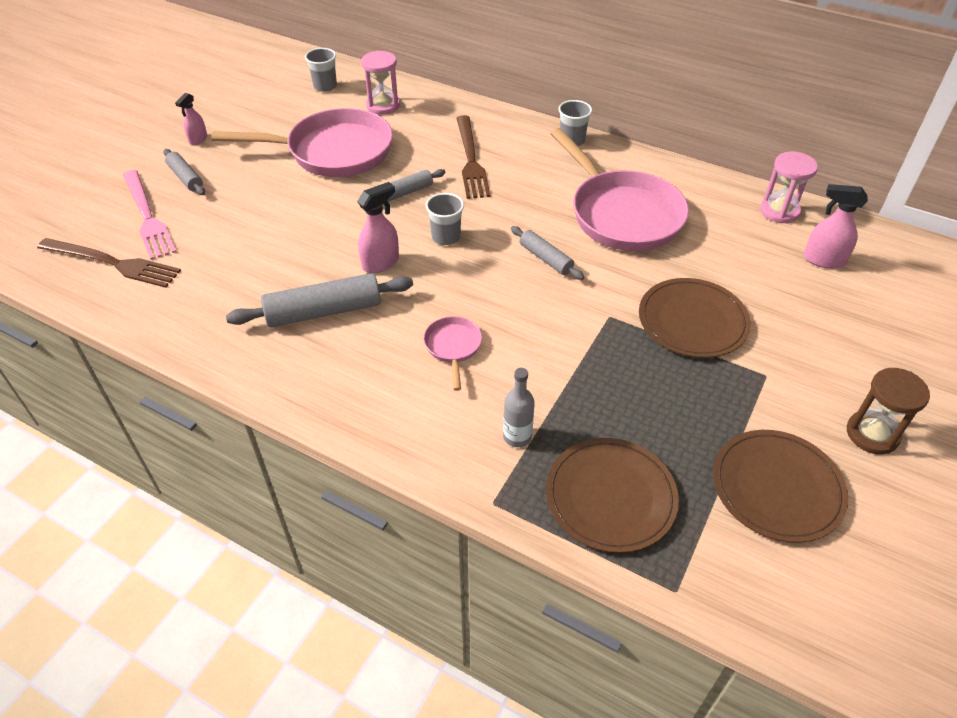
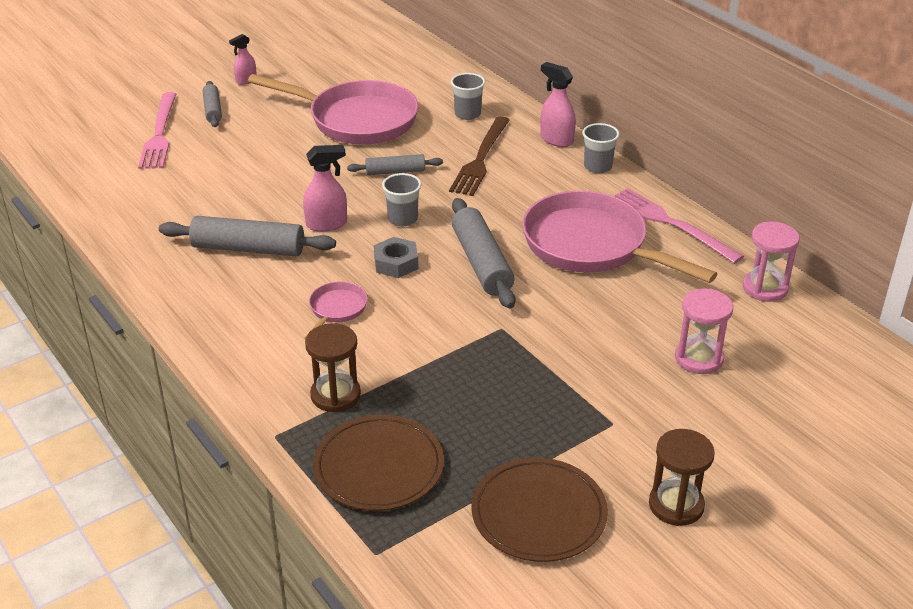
camera: 25 degrees right, 10 degrees down
(113, 263) = (107, 163): brown fork -> none
(325, 86) = (393, 60): grey cup -> grey cup (467, 114)
(383, 105) = (435, 90): pink hourglass -> pink hourglass (699, 358)
(472, 282) = (396, 263): none -> grey nut
(517, 437) = (335, 395): grey bottle -> brown hourglass
(545, 258) = (481, 263): grey rolling pin -> grey rolling pin, size x1.72
(622, 214) = (591, 245): pink pan -> pink pan turned 135 degrees clockwise
(667, 176) = (671, 224): none -> pink fork
(692, 321) = (580, 356): brown plate -> none
(823, 260) = (771, 345): pink spray bottle -> pink spray bottle (556, 139)

